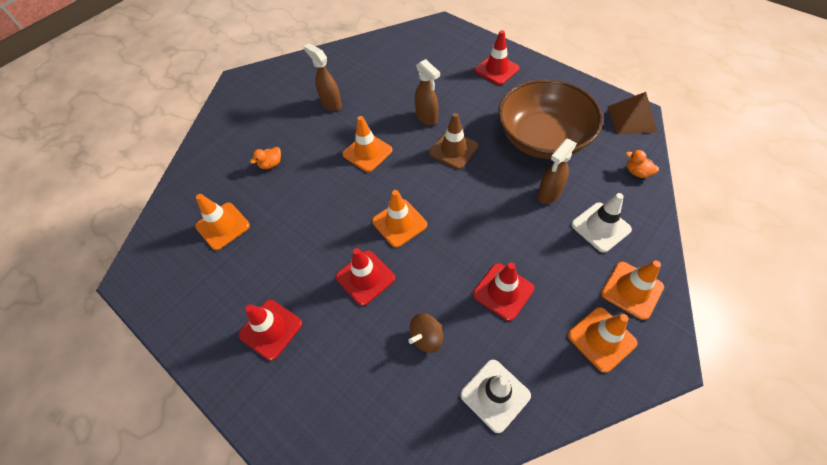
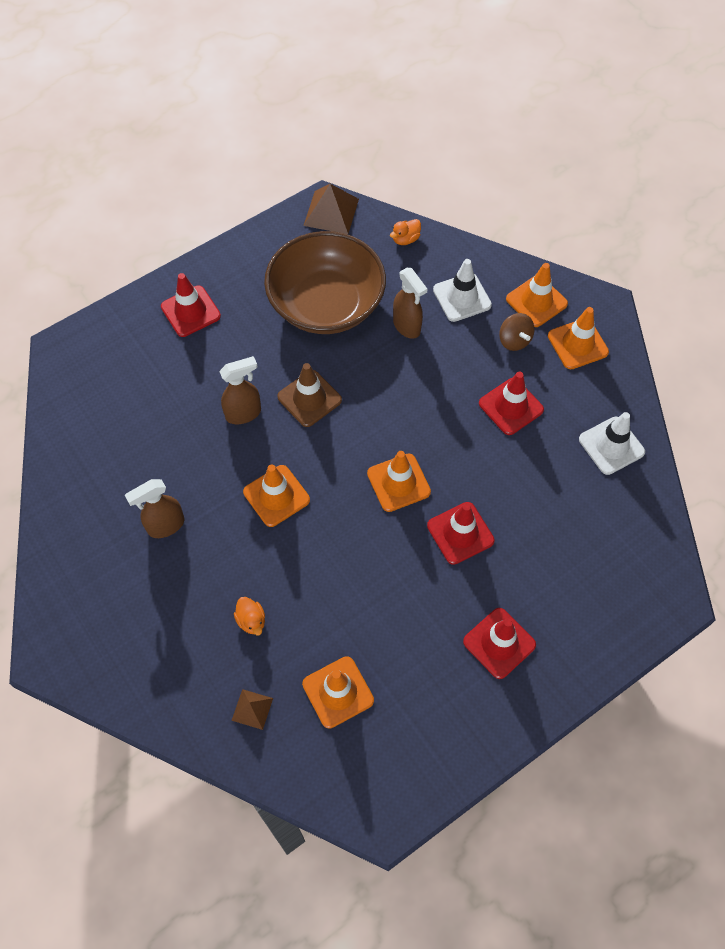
camera: 80 degrees left, 5 degrees up
(209, 181) = (252, 709): none -> brown pyramid
(426, 337) = (543, 489): brown spinning top -> brown spinning top (514, 340)

